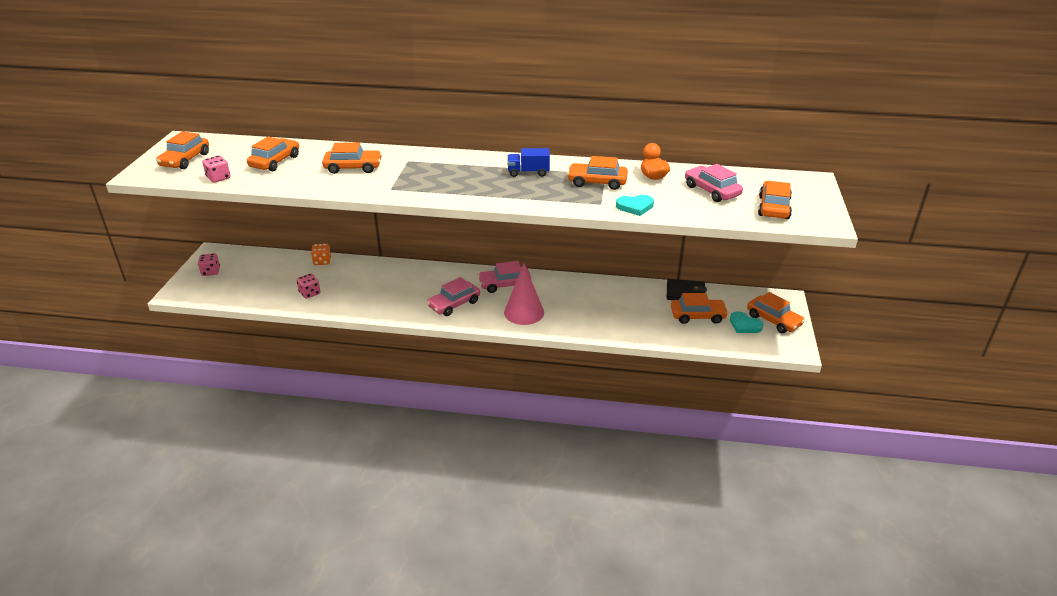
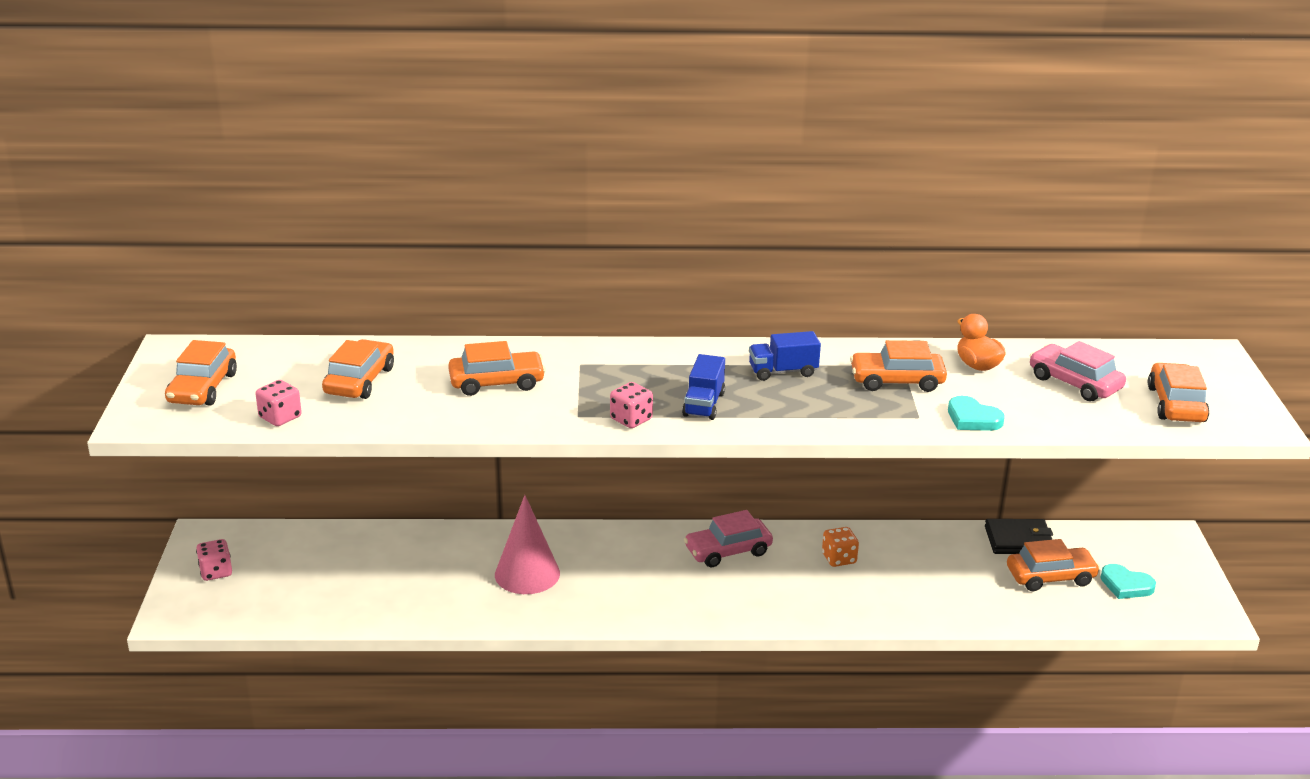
camera: 10 degrees left, 5 degrees down
(310, 293) = (407, 595): pink dice -> pink dice (631, 419)
(322, 261) = (404, 537): orange dice -> orange dice (839, 558)
(454, 304) = (658, 592): pink car -> none
(470, 187) = (704, 404): none -> blue truck
(524, 312) = (777, 596): pink cone -> pink cone (527, 574)
(635, 207) = (972, 418): turquoise heart -> turquoise heart turned 60 degrees clockwise
(773, 320) = (1166, 573): orange car -> none

